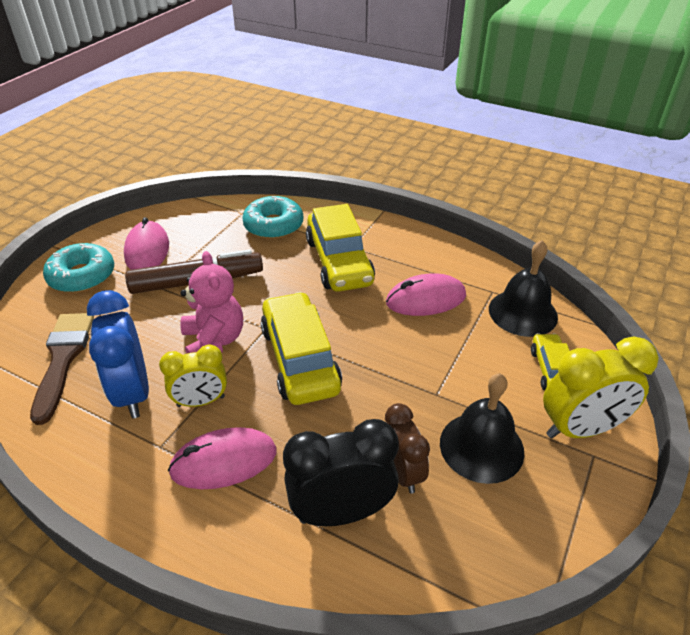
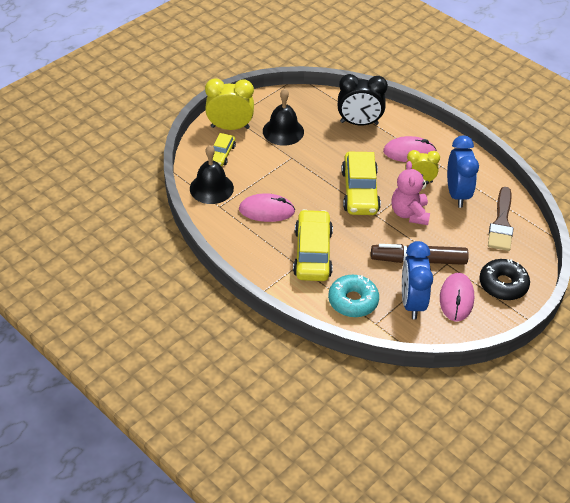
camera: 165 degrees left, 5 degrees up
(82, 276) = (503, 285): turquoise donut -> black donut
(203, 237) = (412, 303): none -> blue clock
(402, 472) = (326, 130): brown clock -> none

